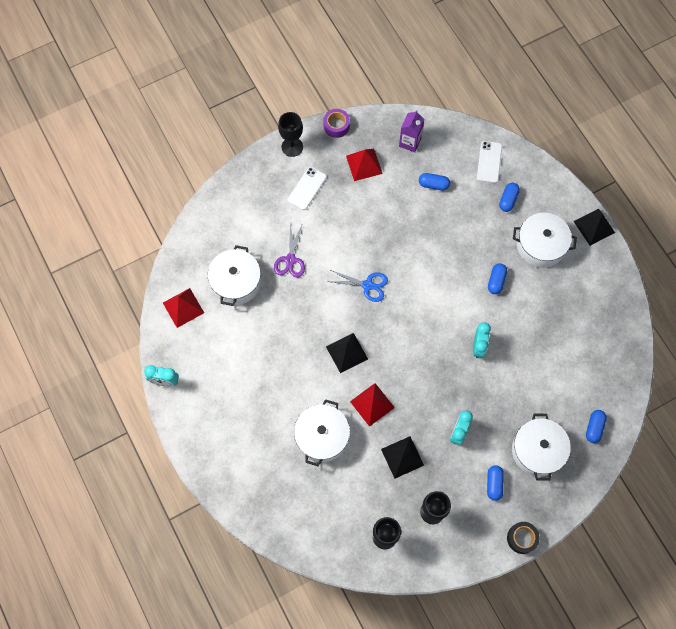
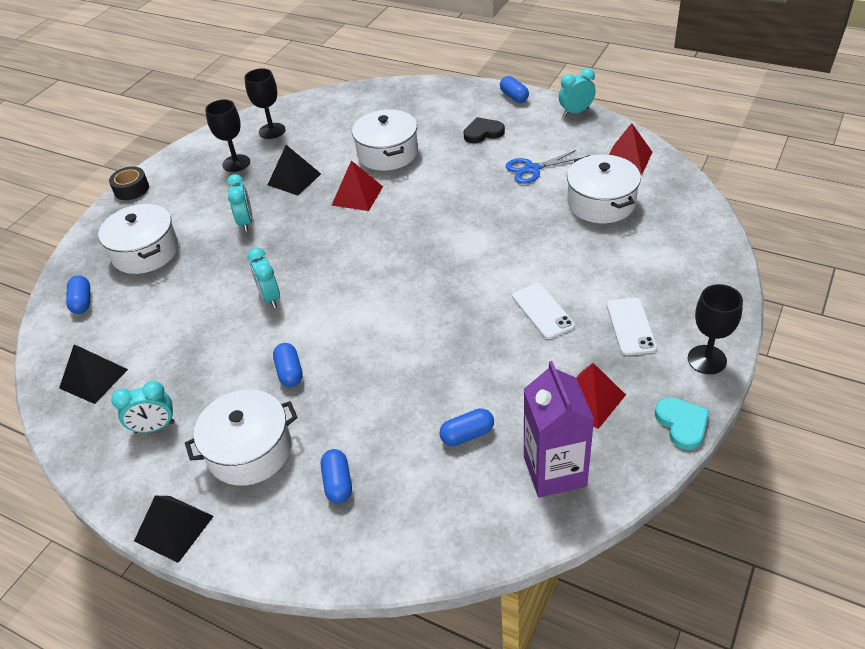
camera: 150 degrees right, 25 degrees down
(243, 408) = (483, 133): none -> black heart
(290, 260) = (566, 251): purple scissors -> none
(336, 126) = (682, 424): purple tape -> turquoise heart
(346, 352) = (421, 215): black pyramid -> black pyramid (93, 378)
(368, 285) = (452, 279): blue scissors -> blue scissors (532, 169)
(410, 142) = (554, 471): purple carton -> purple carton, size x1.50
(489, 162) = (407, 522): white phone -> white phone (542, 311)
(494, 484) = (182, 207): blue capsule -> blue capsule (514, 97)
(583, 293) = (154, 427): none -> turquoise clock

